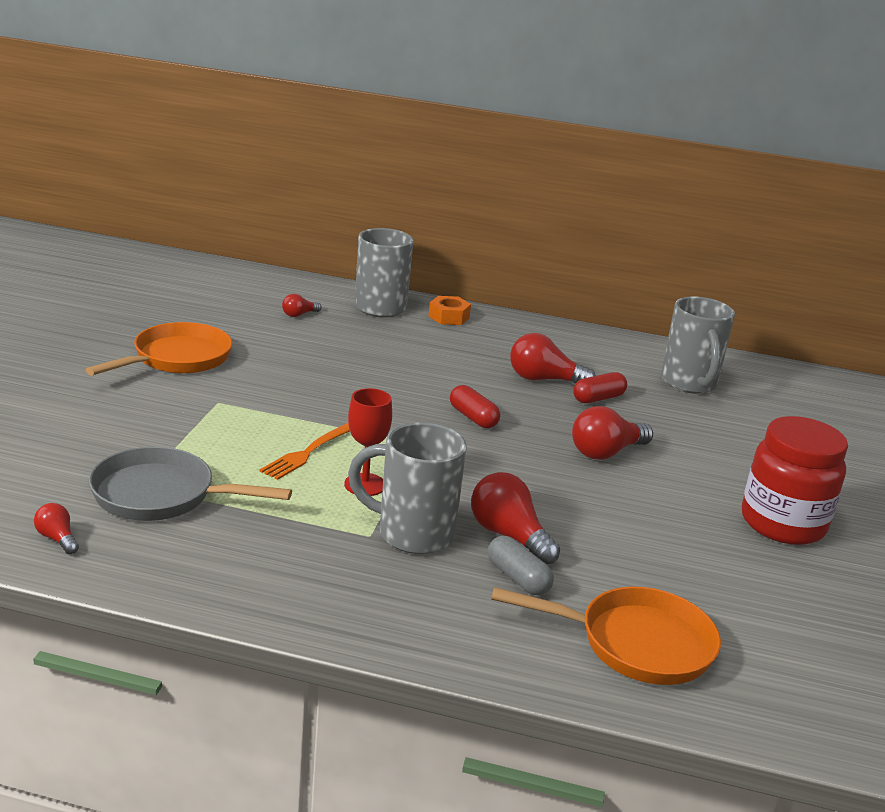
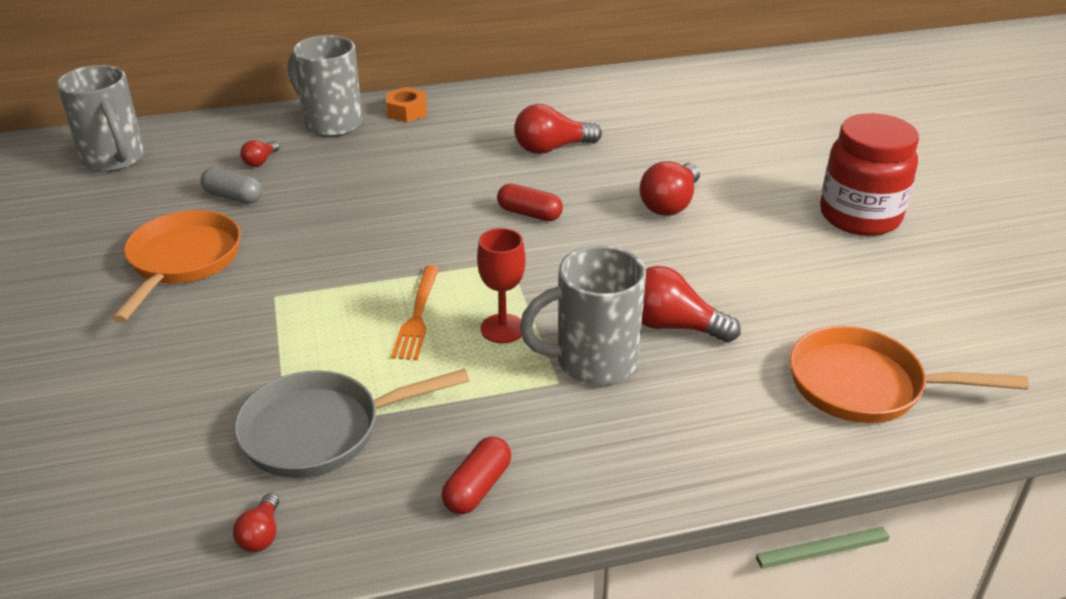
camera: 25 degrees left, 10 degrees up
(57, 538) = (261, 535): red light bulb -> red light bulb turned 105 degrees counterclockwise
(517, 578) = (719, 366): grey capsule -> grey capsule (233, 197)
(598, 398) = (614, 150): red capsule -> red capsule (477, 487)
(636, 644) = (864, 385): orange pan -> orange pan turned 150 degrees counterclockwise
(689, 384) = (670, 106): grey mug -> grey mug (114, 160)

